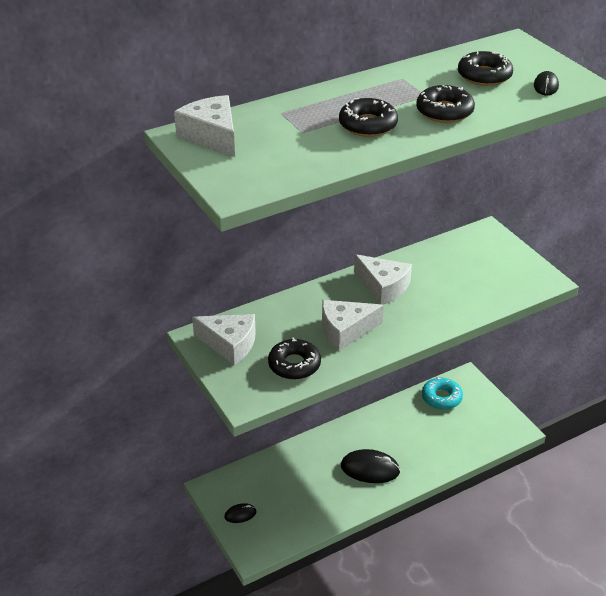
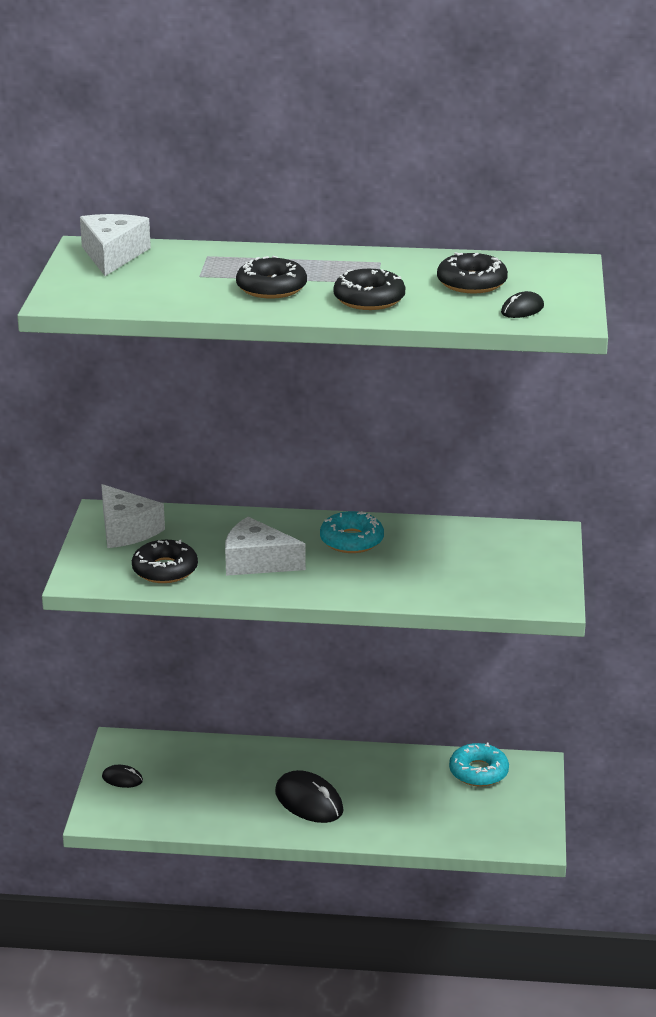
camera: 35 degrees right, 10 degrees down
(383, 287) = (351, 540): white cheese -> turquoise donut

